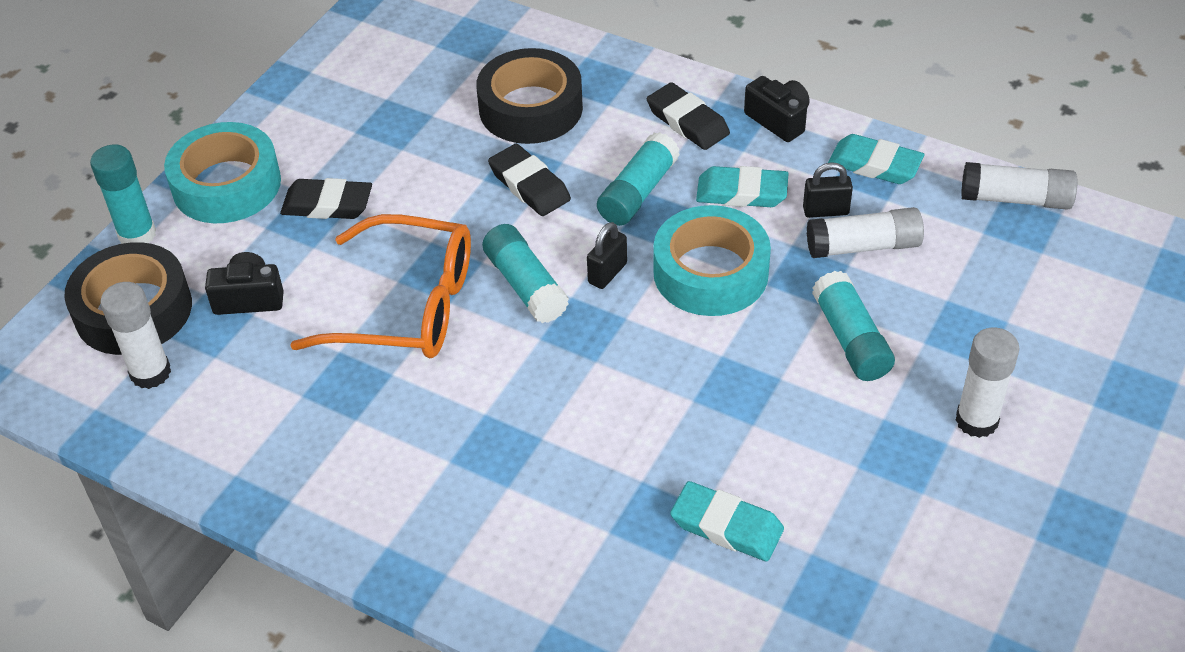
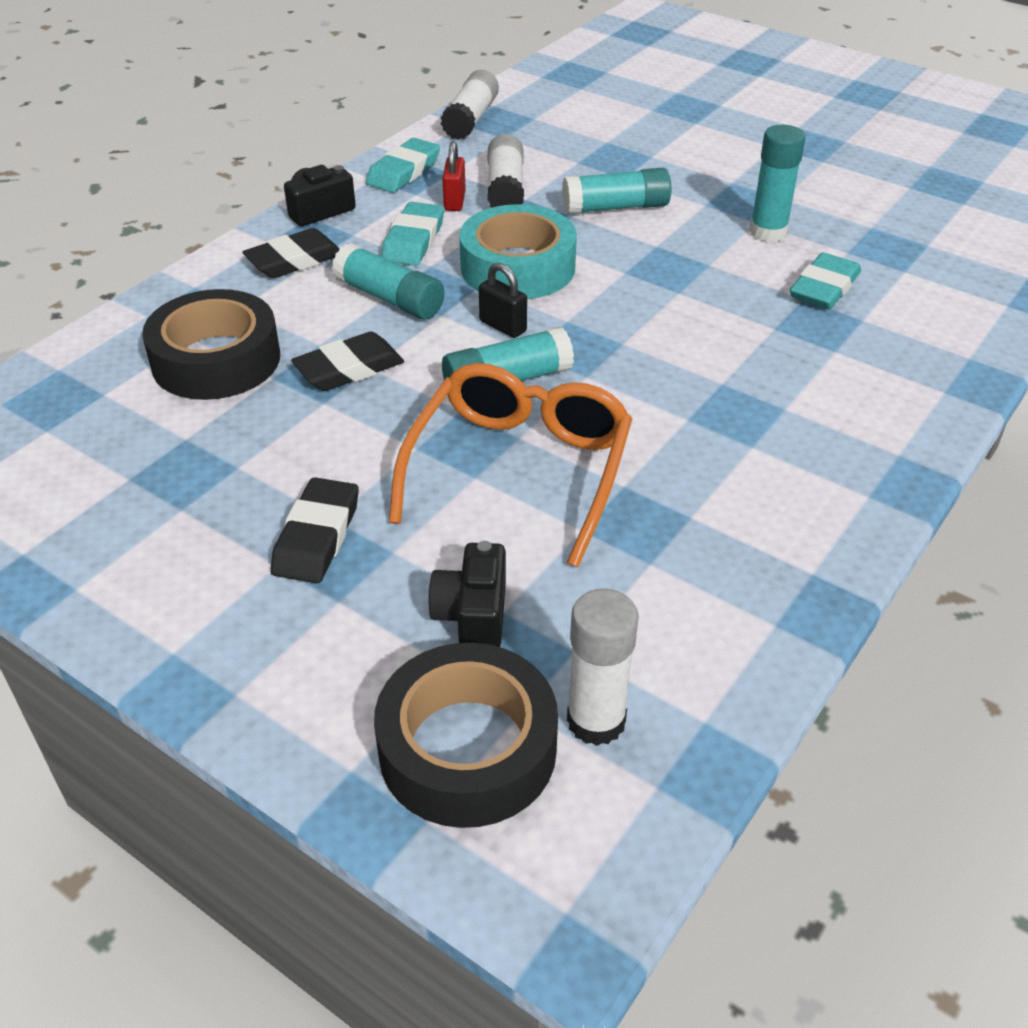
camera: 85 degrees left, 5 degrees down
(137, 235) = (303, 753): turquoise glue stick -> turquoise glue stick (768, 232)
(226, 185) = (232, 644): turquoise tape -> none
(825, 211) = (454, 201): black padlock -> red padlock
(976, 420) = (710, 167): white glue stick -> none

